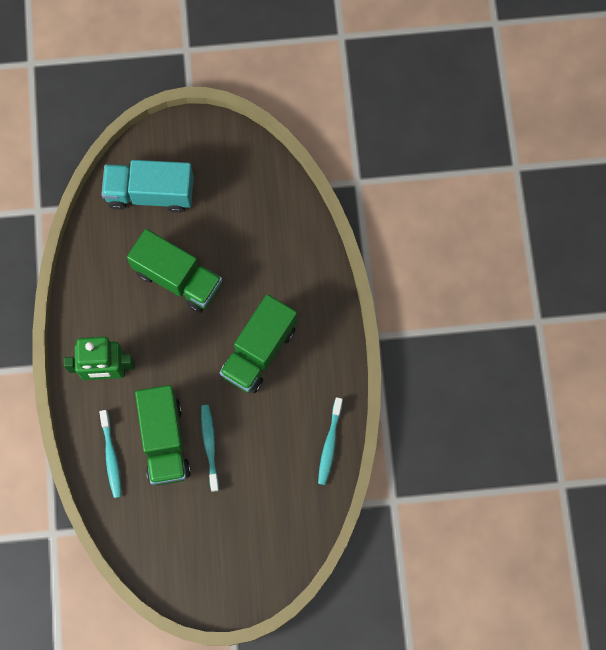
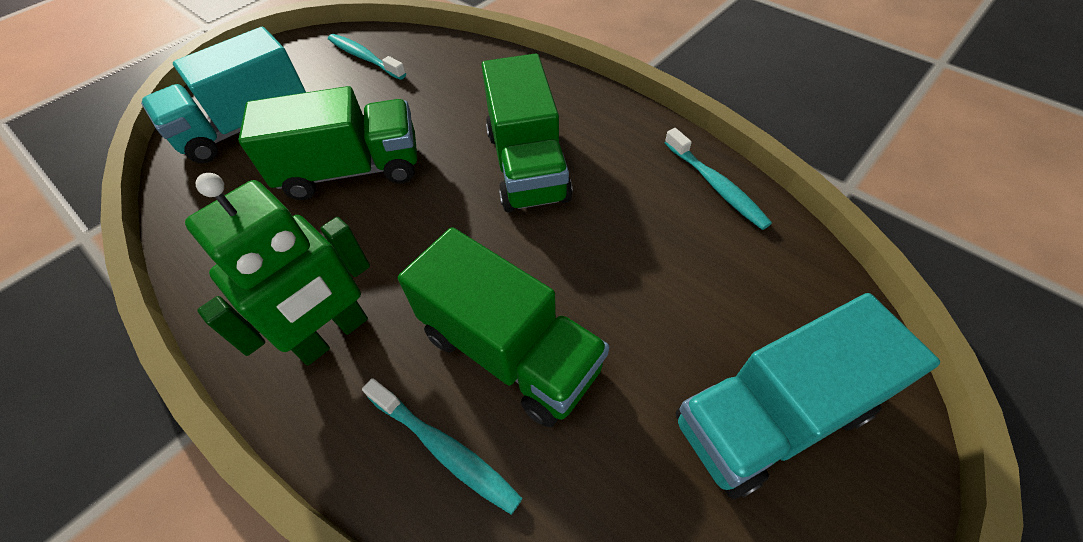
camera: 40 degrees left, 20 degrees down
(210, 445) = (580, 303): turquoise toothbrush -> turquoise toothbrush (364, 57)
(228, 549) = (772, 416): none -> turquoise truck

